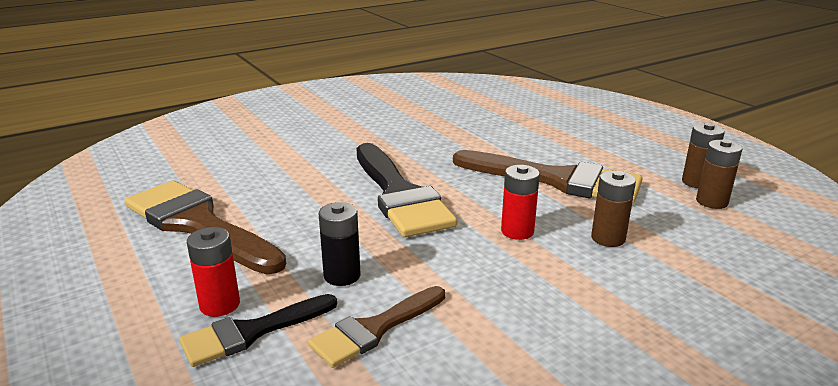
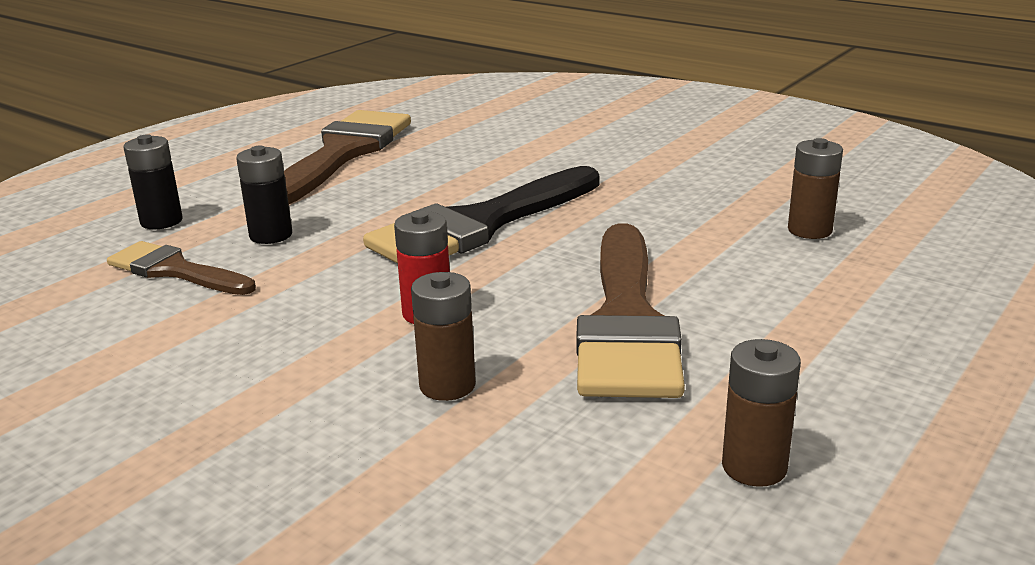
camera: 70 degrees right, 0 degrees up
(220, 305) = (202, 199): red battery -> none
(251, 332) = (161, 221): black brush -> black battery
(711, 202) = (671, 488): brown battery -> brown battery (809, 230)

